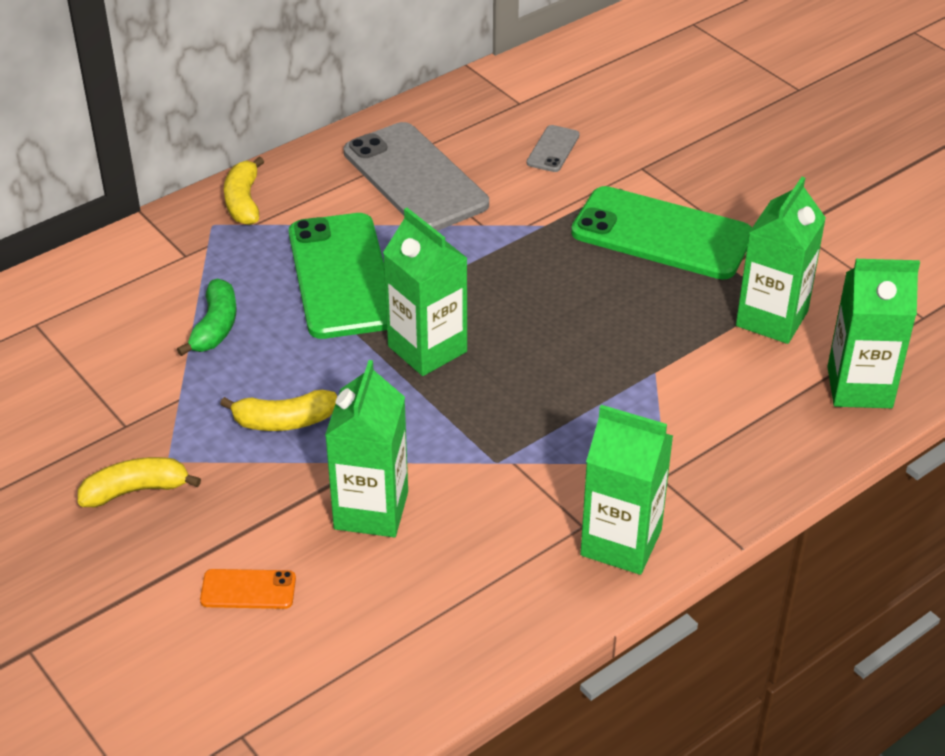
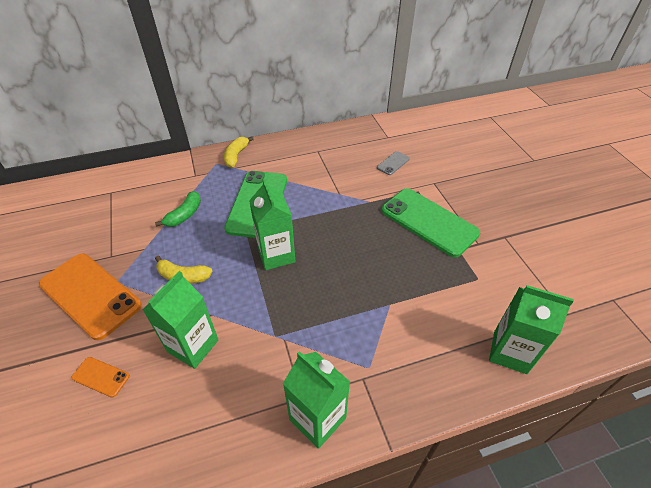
camera: 20 degrees right, 5 degrees up
(136, 490) = (90, 295): yellow banana -> orange phone
(415, 178) = (319, 163): grey phone -> none
(772, 319) = (471, 289): green carton -> none

